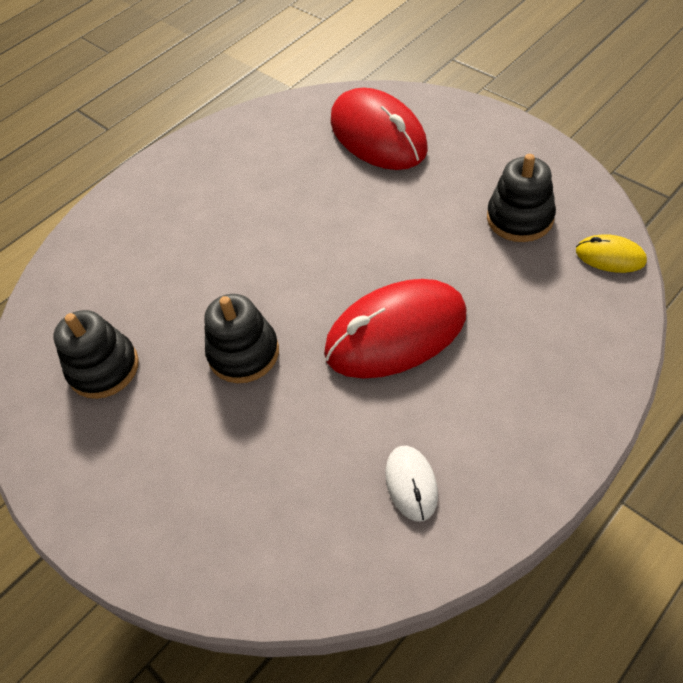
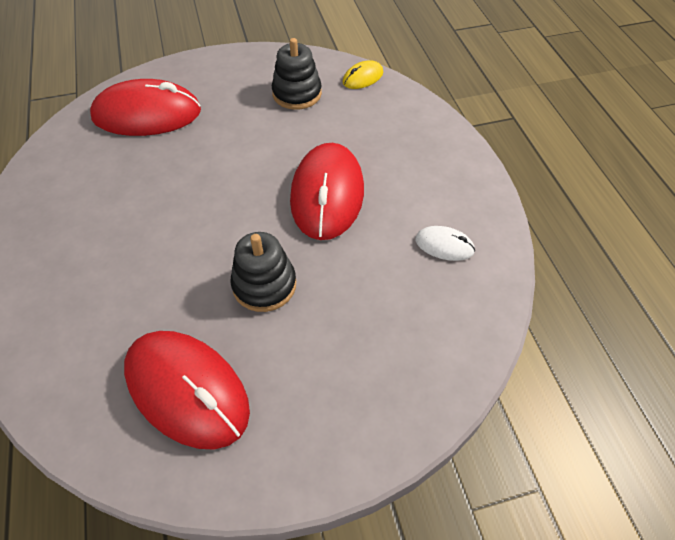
camera: 65 degrees left, 0 degrees up
(104, 368) = (187, 390): black stacking toy -> red mouse

